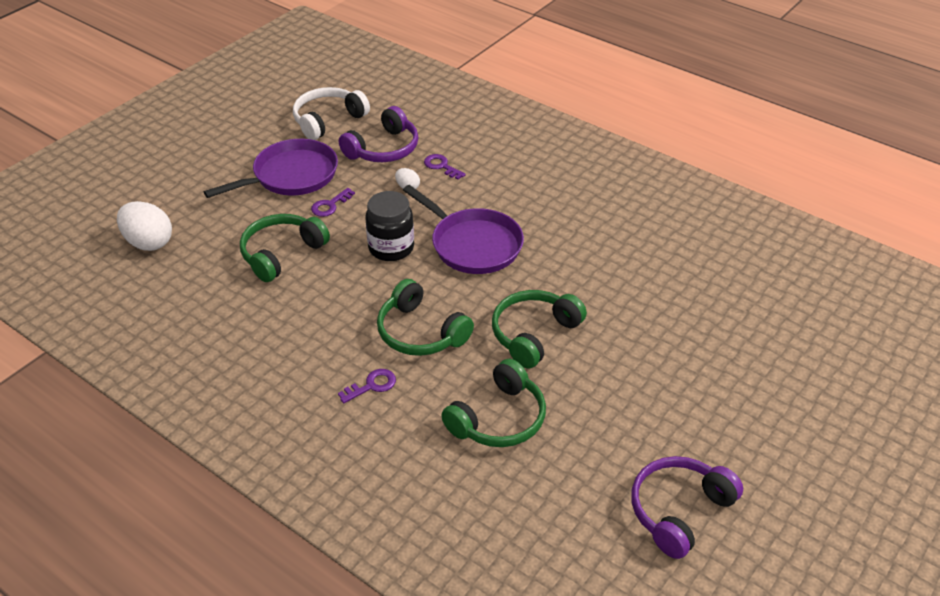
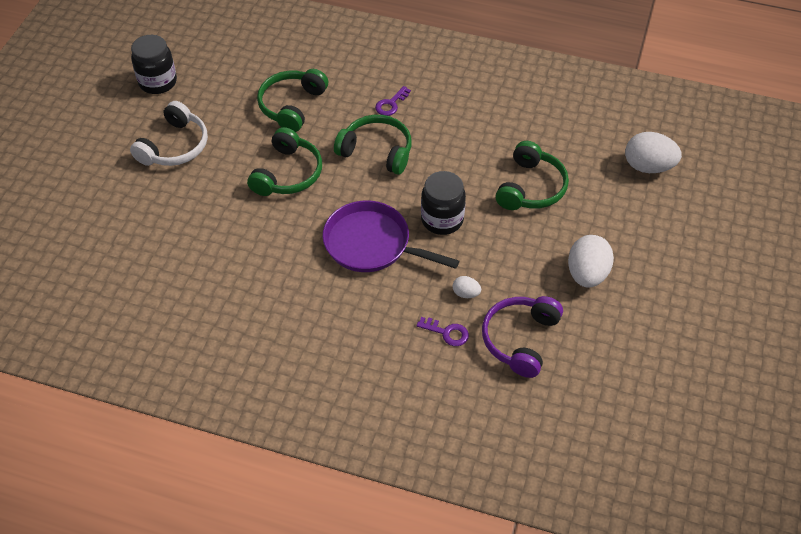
camera: 160 degrees right, 10 degrees up
(291, 176) = (587, 274): purple pan -> white egg
(328, 120) = (607, 365): white headphones -> white headphones (175, 146)
(330, 205) = (525, 249): purple key -> none
(679, 511) = (158, 82): purple headphones -> black jar

